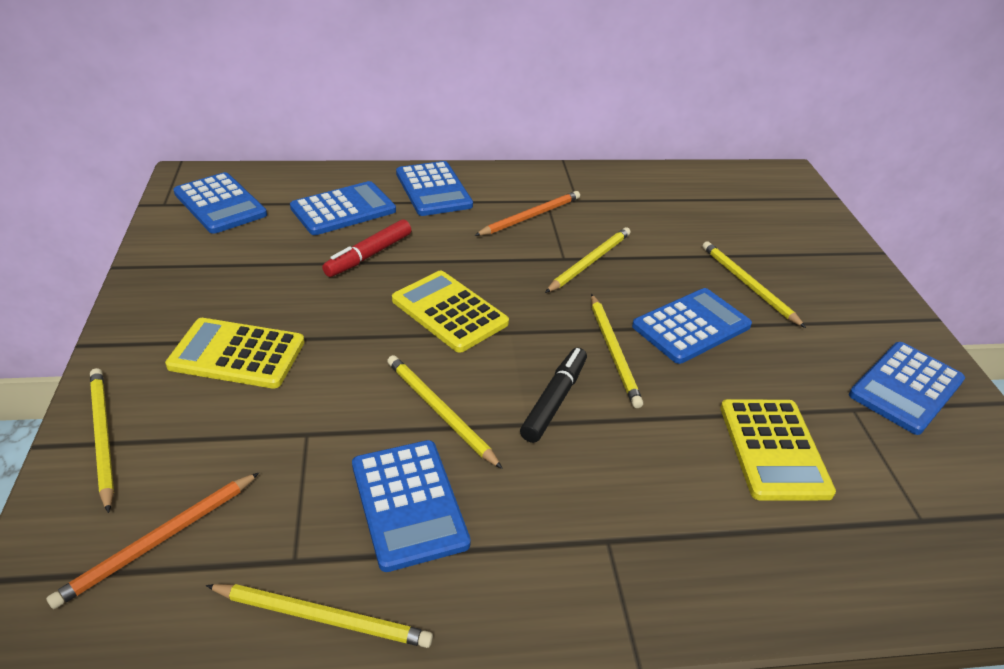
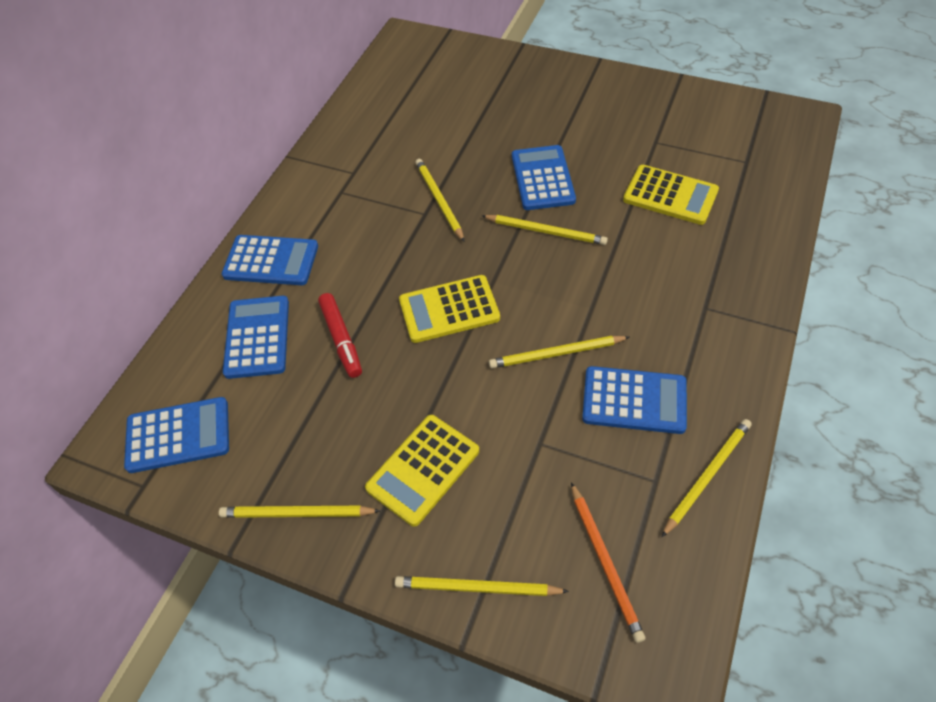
camera: 55 degrees left, 15 degrees up
(530, 216) = (356, 211): orange pencil -> none
(554, 400) = (577, 284): black marker -> none
(748, 285) = (517, 127): yellow pencil -> yellow pencil (296, 513)
(906, 388) = (650, 109): blue calculator -> none

